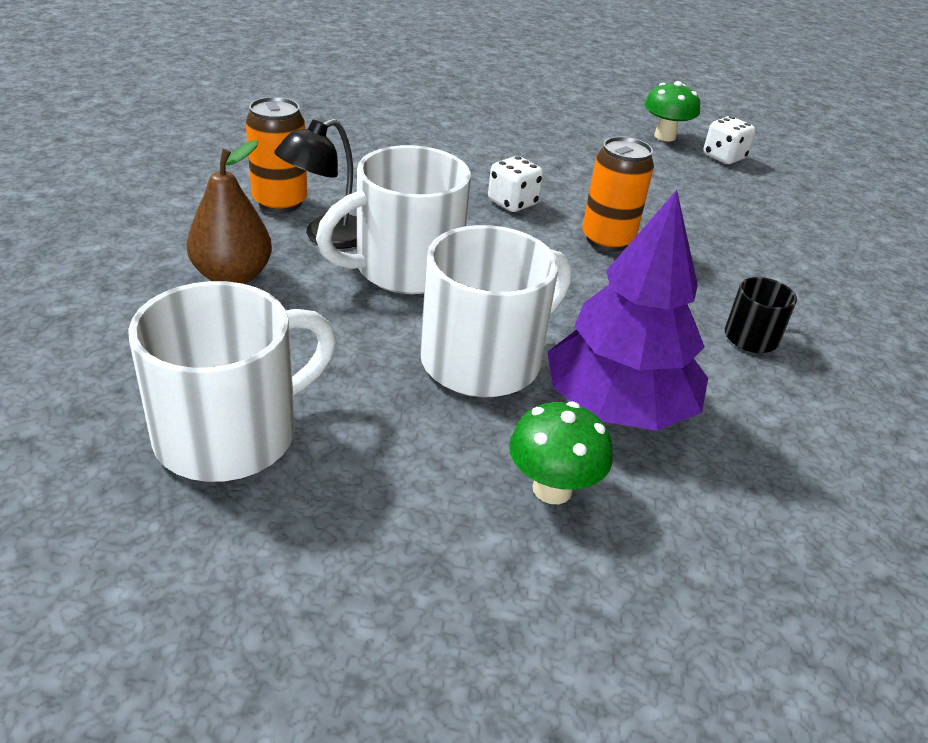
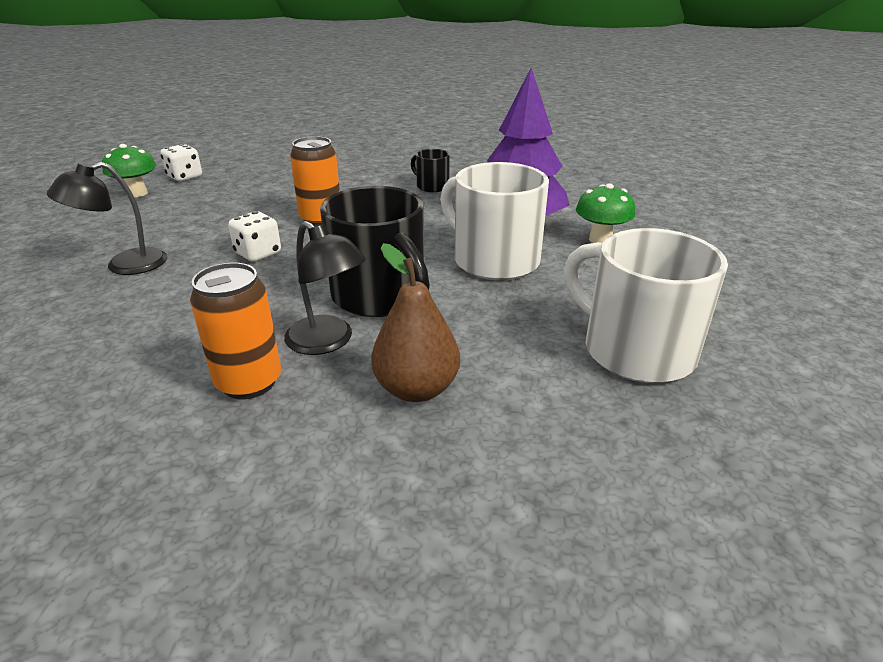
camera: 90 degrees left, 5 degrees down
(404, 269) = (380, 296): white mug -> black mug
(491, 143) = (124, 265): none -> black lamp

